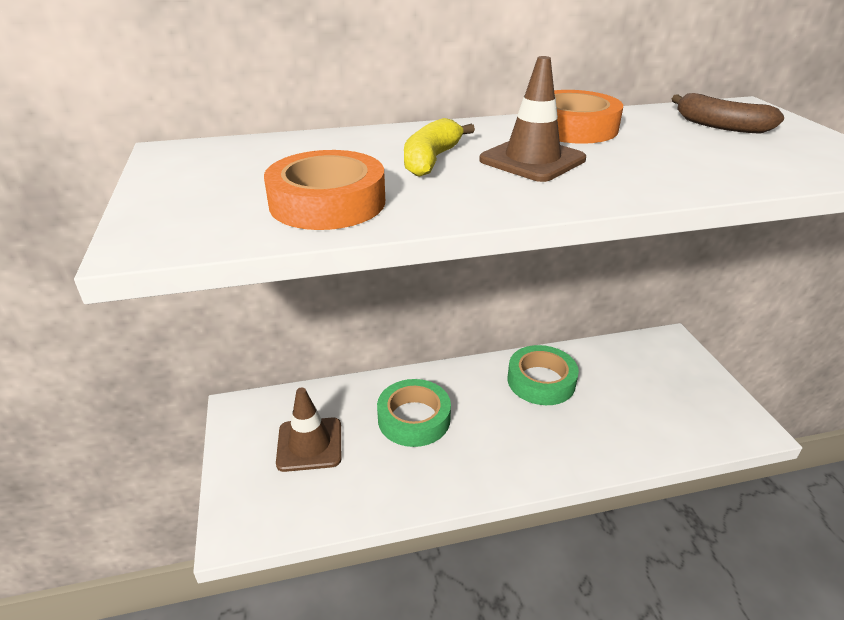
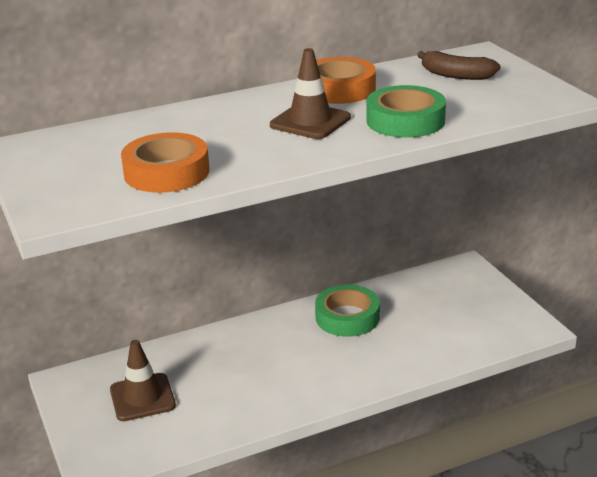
camera: 10 degrees left, 5 degrees down
(414, 418) = (234, 364): green tape -> green tape (405, 121)
(431, 160) = (232, 130): yellow banana -> none

